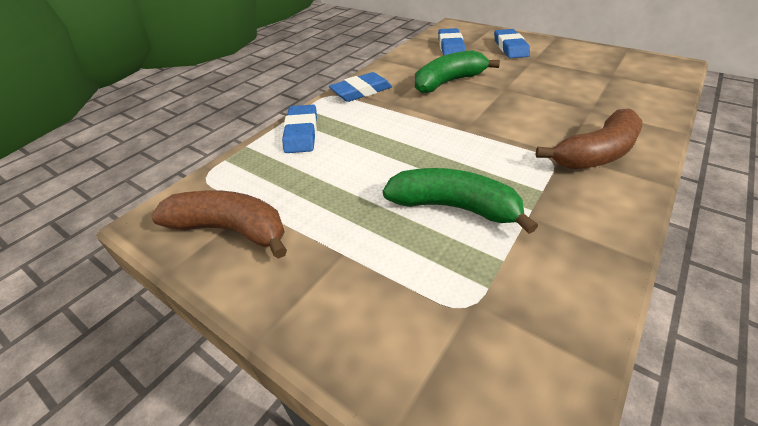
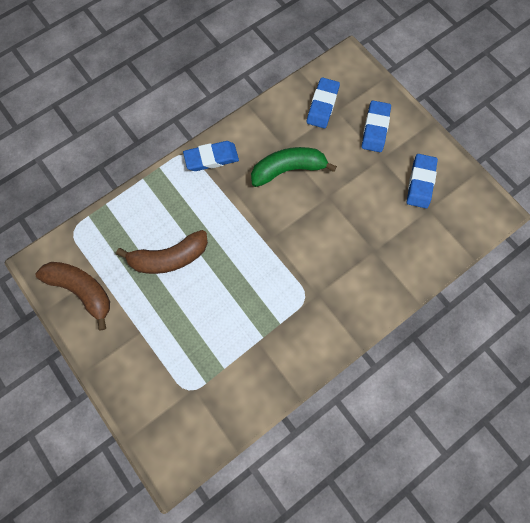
camera: 15 degrees right, 30 degrees up
(301, 133) = (148, 202): blue eraser -> blue eraser (420, 183)
(454, 207) = (218, 318): green banana -> none
(596, 154) = (338, 302): brown banana -> brown banana (169, 258)

